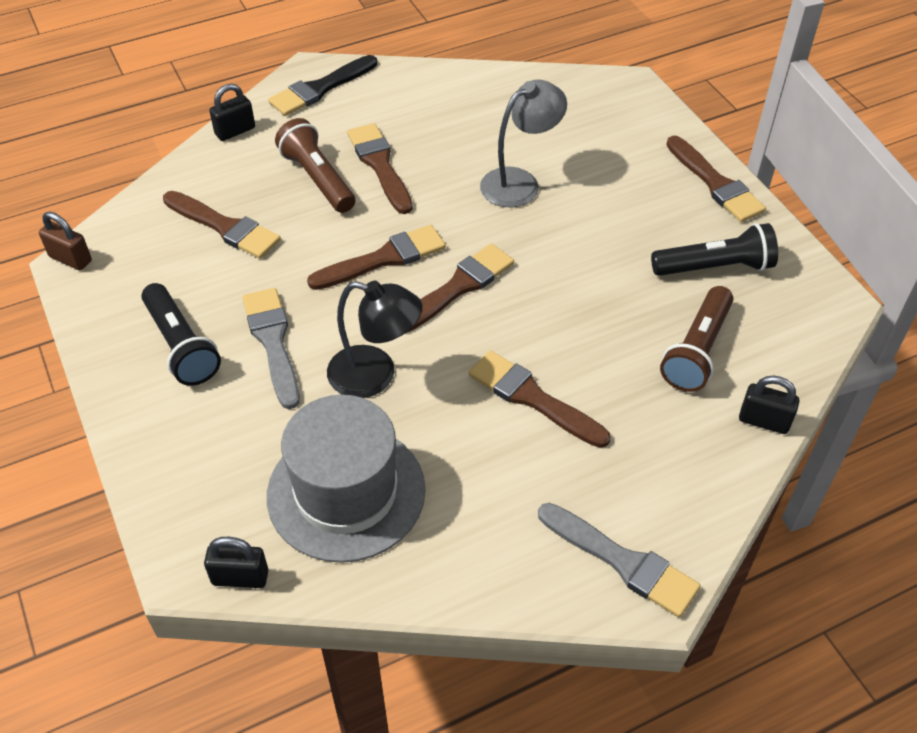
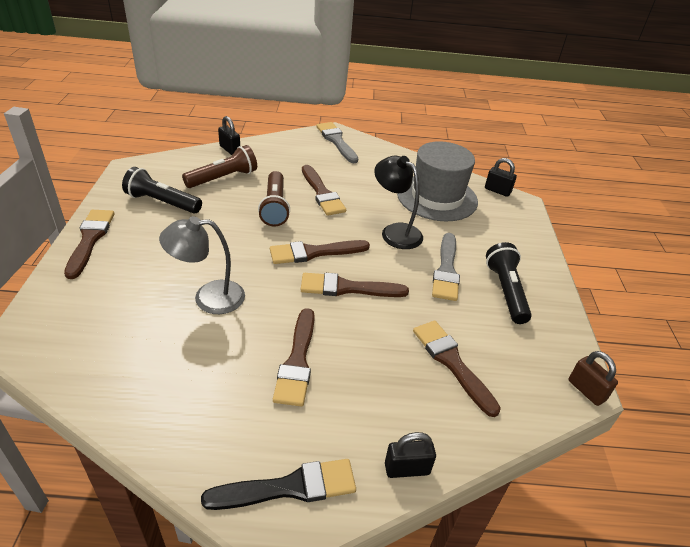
camera: 155 degrees left, 10 degrees down
(317, 179) = (356, 372): brown flashlight -> brown flashlight (275, 207)

